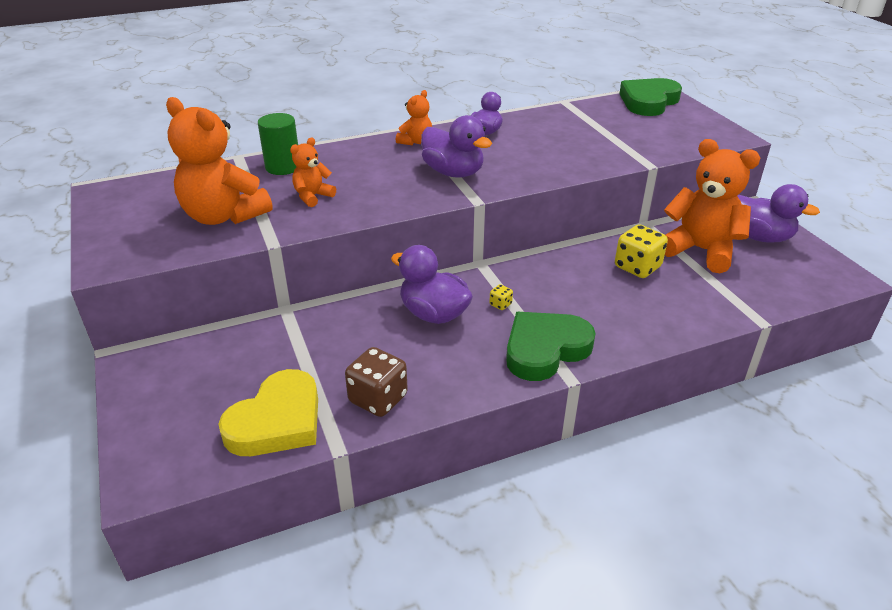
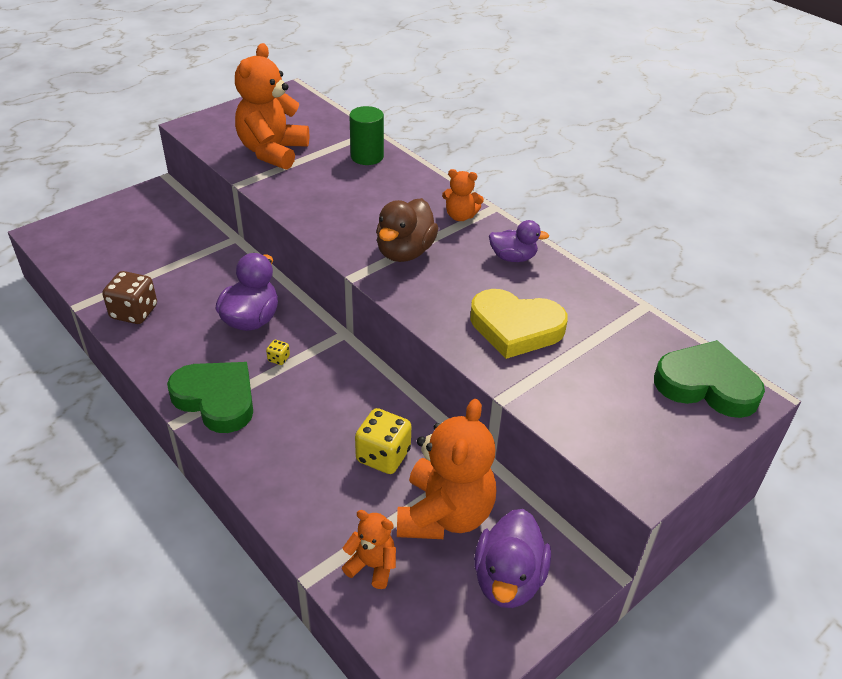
camera: 70 degrees right, 5 degrees up
(277, 421) = (104, 270): yellow heart -> yellow heart (515, 328)
(313, 196) = (321, 184): orange teddy bear -> orange teddy bear (372, 566)
(453, 173) = (405, 252): purple duck -> brown duck

